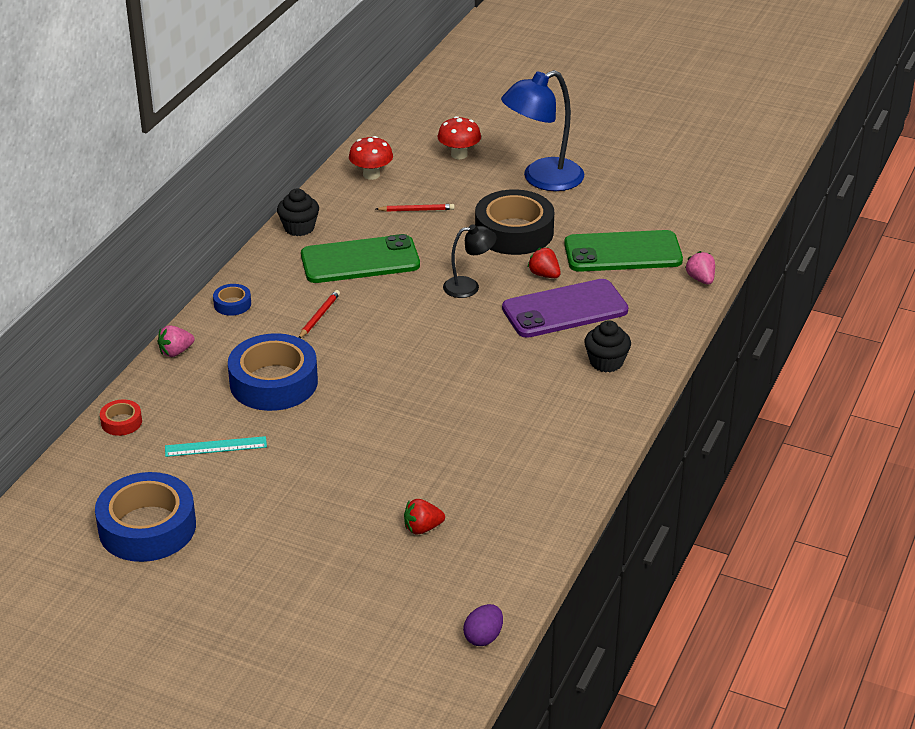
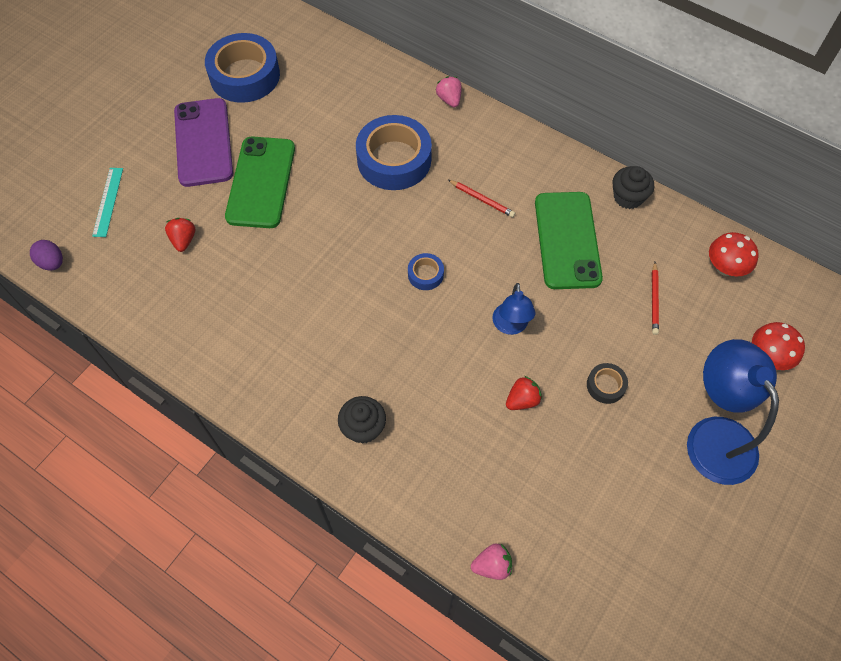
camera: 100 degrees right, 25 degrees up
(121, 422) = (367, 64): red tape -> none
(216, 447) = (322, 118): turquoise ruler -> turquoise ruler (108, 201)
(232, 304) = (510, 139): blue tape -> blue tape (425, 274)
(469, 287) = (510, 326): black lamp -> blue lamp
(514, 232) = (605, 385): black tape -> black tape, size x0.45
(565, 309) = (458, 407): purple phone -> purple phone (203, 142)
(623, 252) = (555, 491): green phone -> green phone (261, 182)

